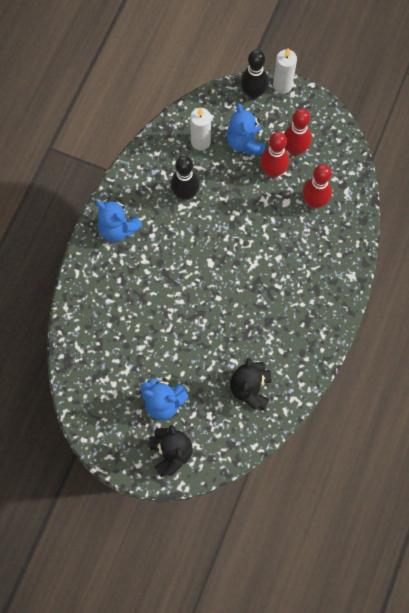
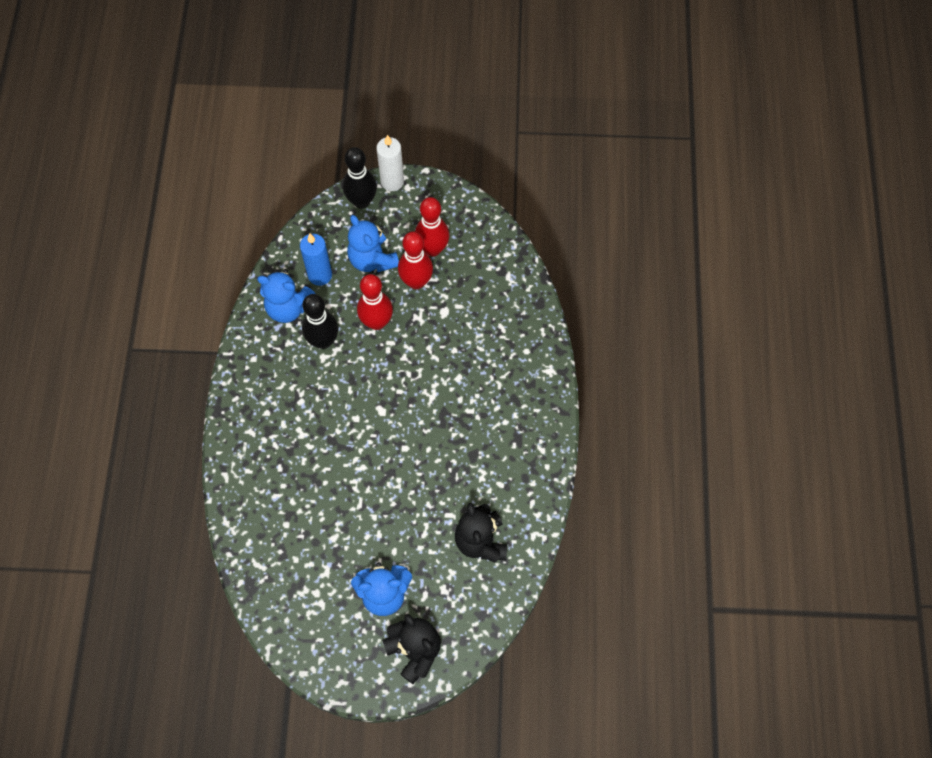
camera: 20 degrees left, 5 degrees down
(118, 228) = (257, 407): blue teddy bear -> blue teddy bear (288, 307)
(200, 141) = (320, 275): white candle -> blue candle
(314, 202) = (476, 301): red bowling pin -> red bowling pin (376, 322)

